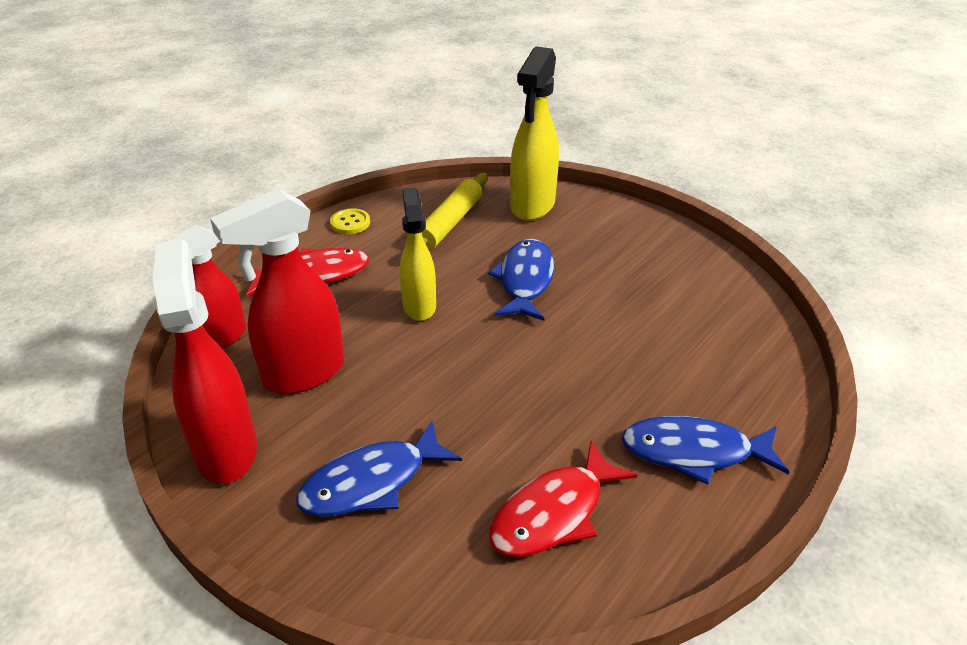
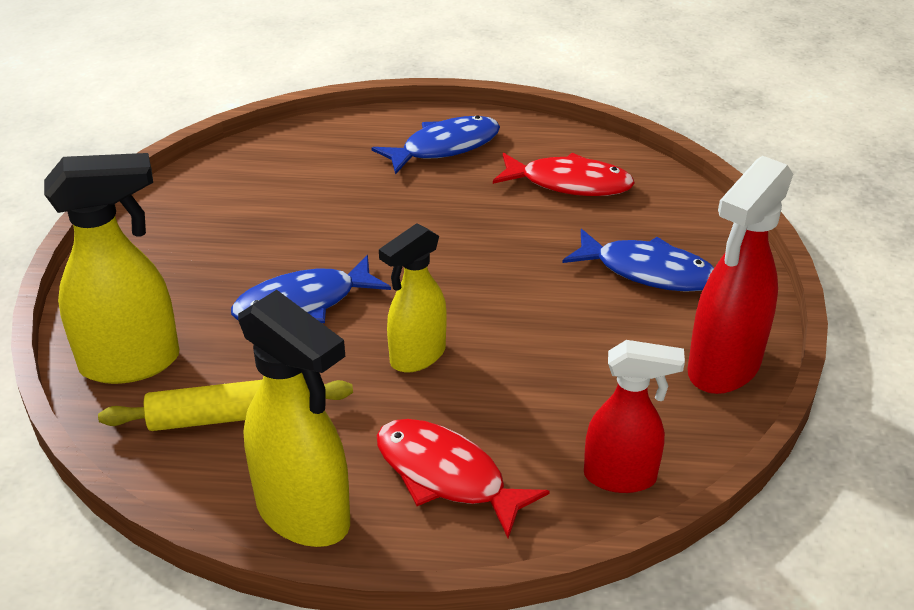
camera: 125 degrees left, 0 degrees up
(302, 374) = (595, 379): red spray bottle -> none
(350, 223) = (304, 515): yellow button -> yellow spray bottle
(694, 452) = (445, 147): blue fish -> blue fish turned 90 degrees counterclockwise

